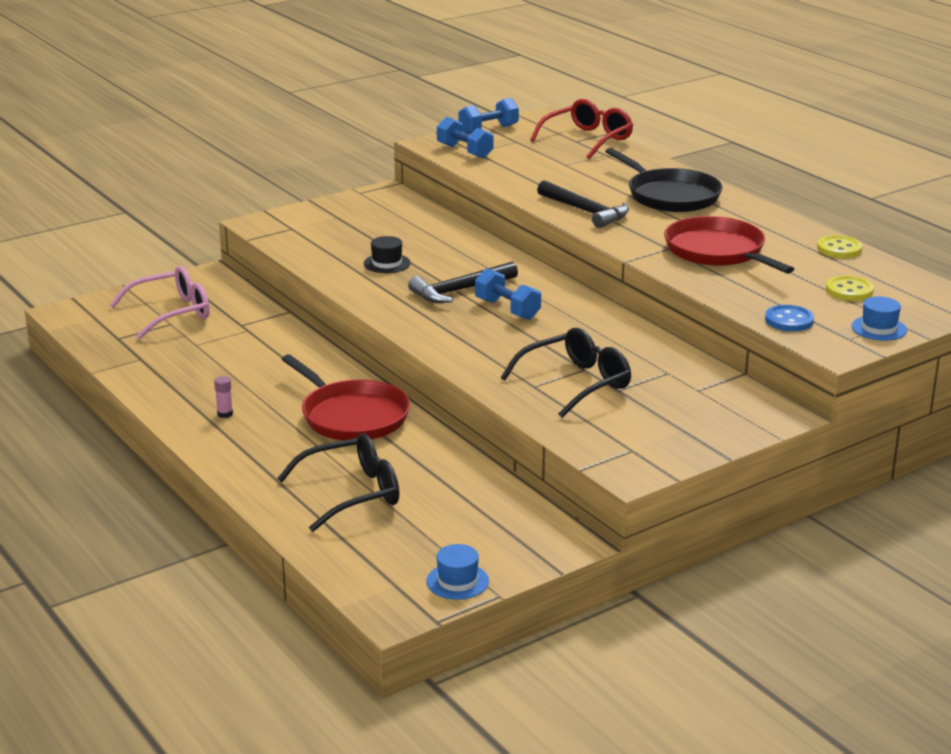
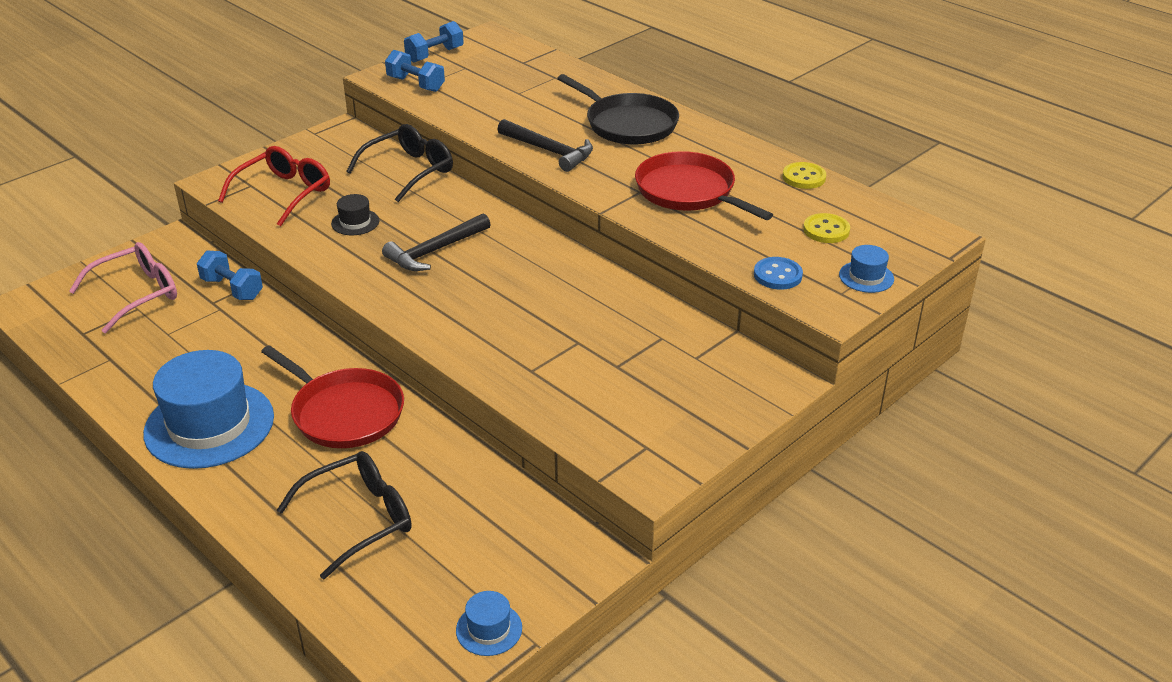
camera: 10 degrees left, 10 degrees up
(225, 414) = (209, 425): pink glue stick -> blue hat
(507, 309) = (487, 271): blue dumbbell -> blue dumbbell (232, 289)
(576, 383) = (573, 362): black glasses -> black glasses (409, 171)
(588, 139) = (534, 60): red glasses -> red glasses (284, 193)

